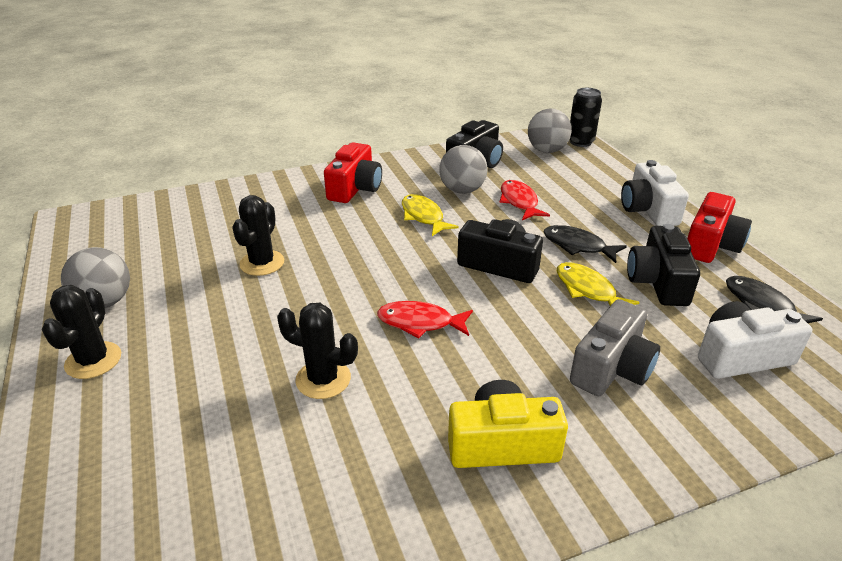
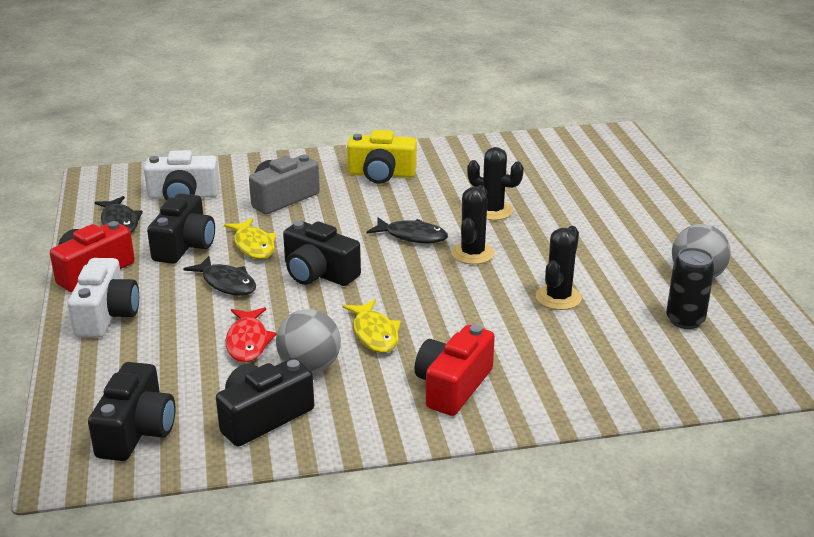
camera: 170 degrees left, 5 degrees down
(93, 360) = (673, 236): black cactus -> black cactus (472, 253)
(420, 322) = (412, 236): red fish -> black fish
(547, 150) = (137, 431): grey ball -> black camera
(580, 142) = (65, 444): black can -> black can (685, 320)

